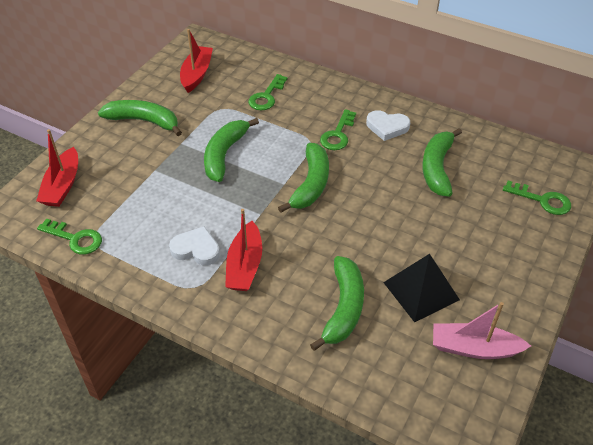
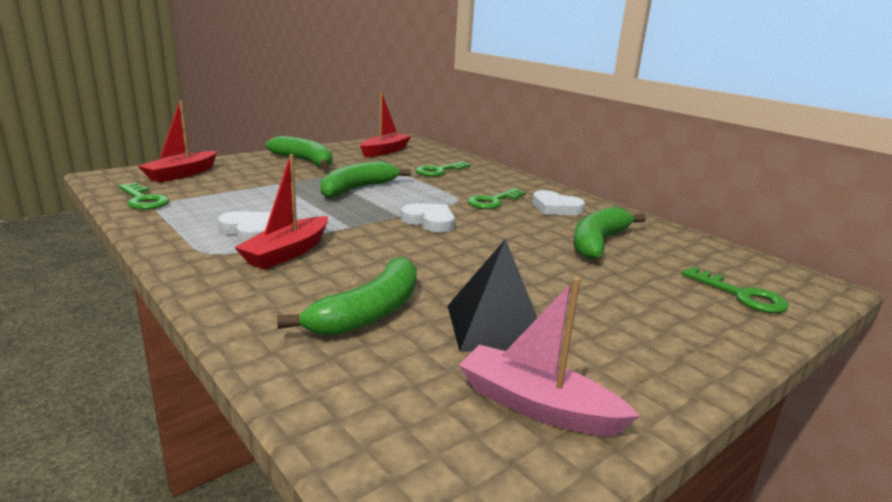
camera: 20 degrees right, 25 degrees down
(311, 184) = (429, 221): green banana -> white heart

